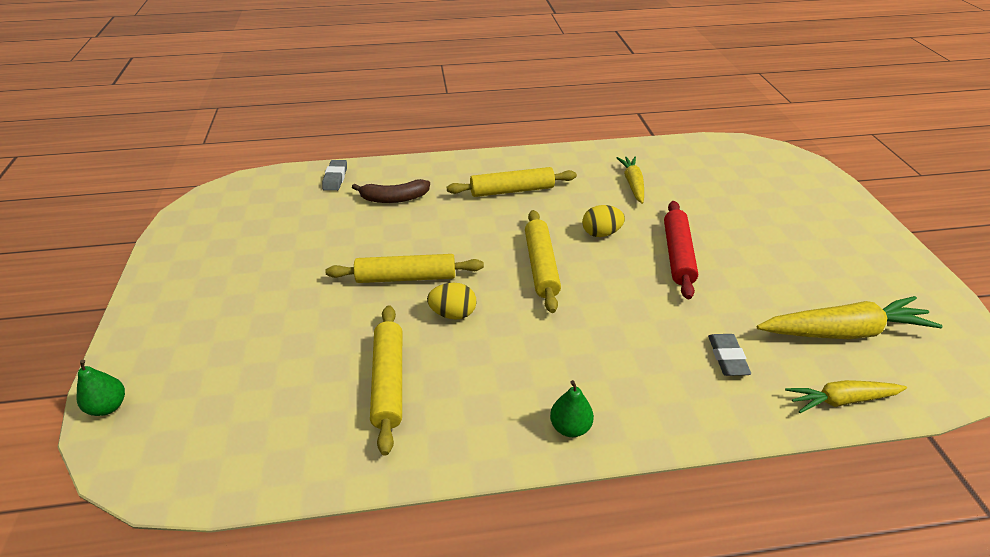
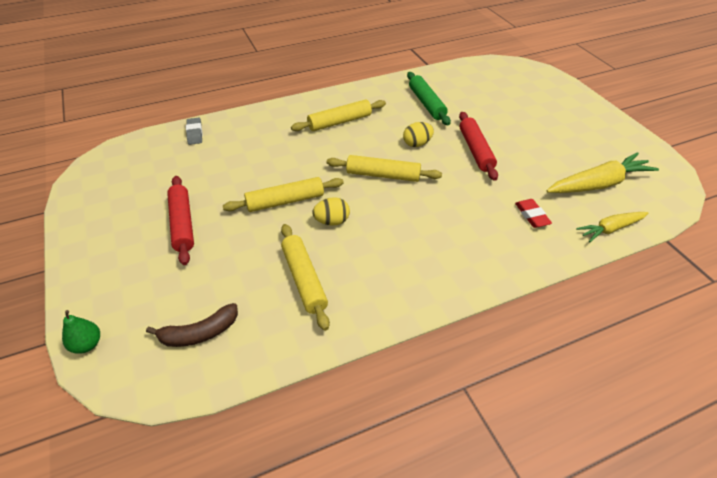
camera: 15 degrees left, 5 degrees up
(275, 283) = (182, 224): none -> red rolling pin
(394, 198) = (250, 142): brown banana -> brown banana (199, 333)
(541, 266) = (383, 175): yellow rolling pin -> yellow rolling pin turned 60 degrees counterclockwise
(570, 427) = (445, 283): green pear -> none
(632, 184) = (426, 103): yellow carrot -> green rolling pin
(727, 358) = (532, 216): grey eraser -> red eraser

